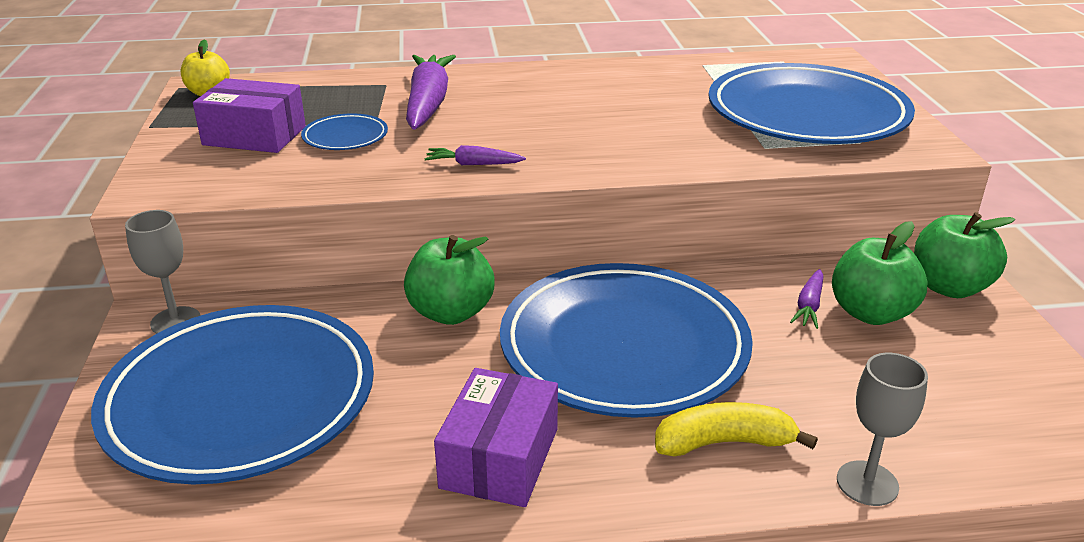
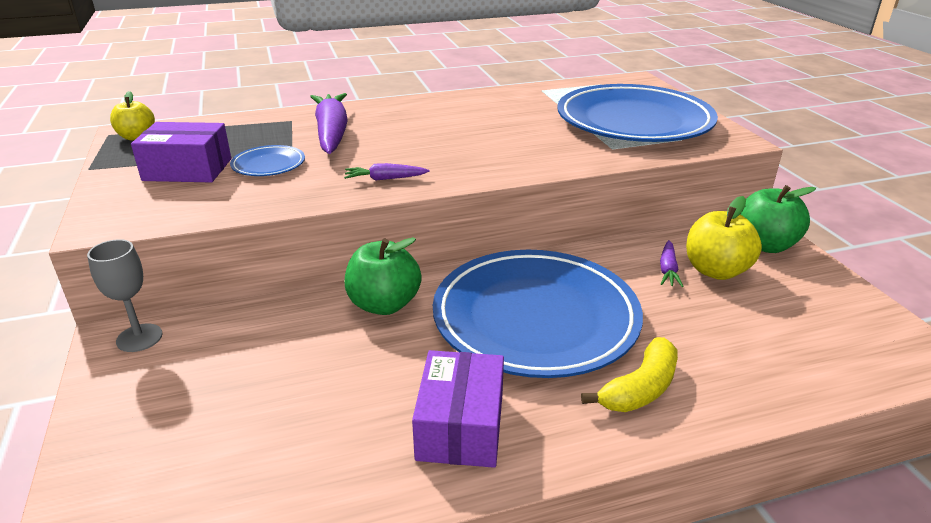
camera: 10 degrees left, 0 degrees up
(240, 400) = (215, 402): blue plate -> none
(724, 442) = (640, 389): yellow banana -> yellow banana turned 150 degrees clockwise
(867, 483) = (762, 408): grey goblet -> none
(871, 313) = (716, 271): green apple -> yellow apple

